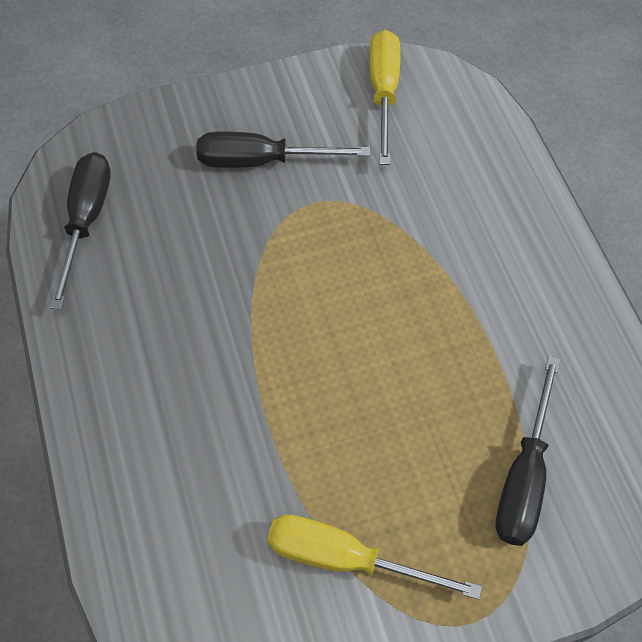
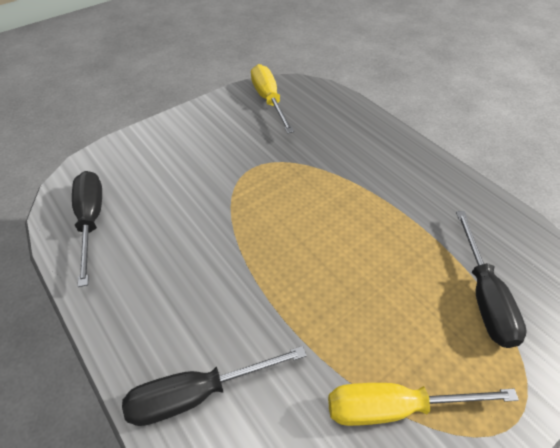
camera: 20 degrees left, 10 degrees down
(261, 161) = (207, 153): black screwdriver -> black screwdriver (197, 394)

